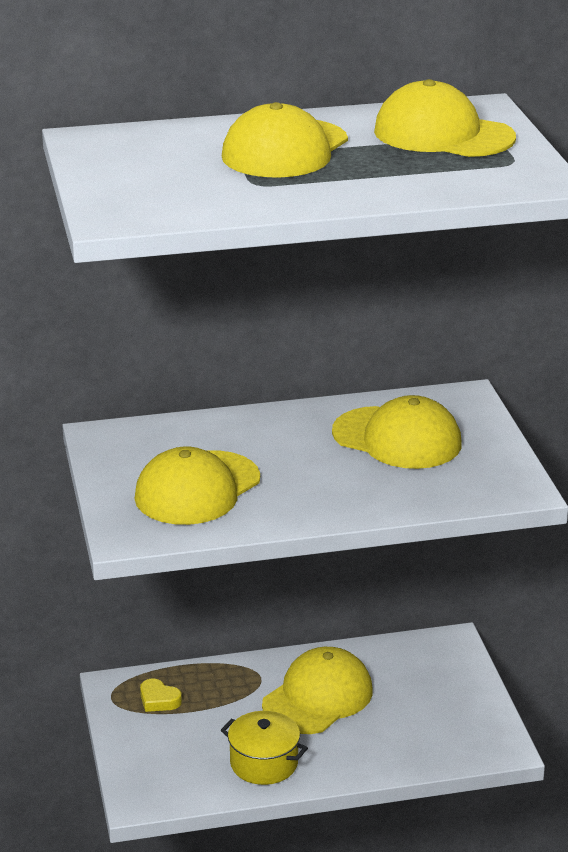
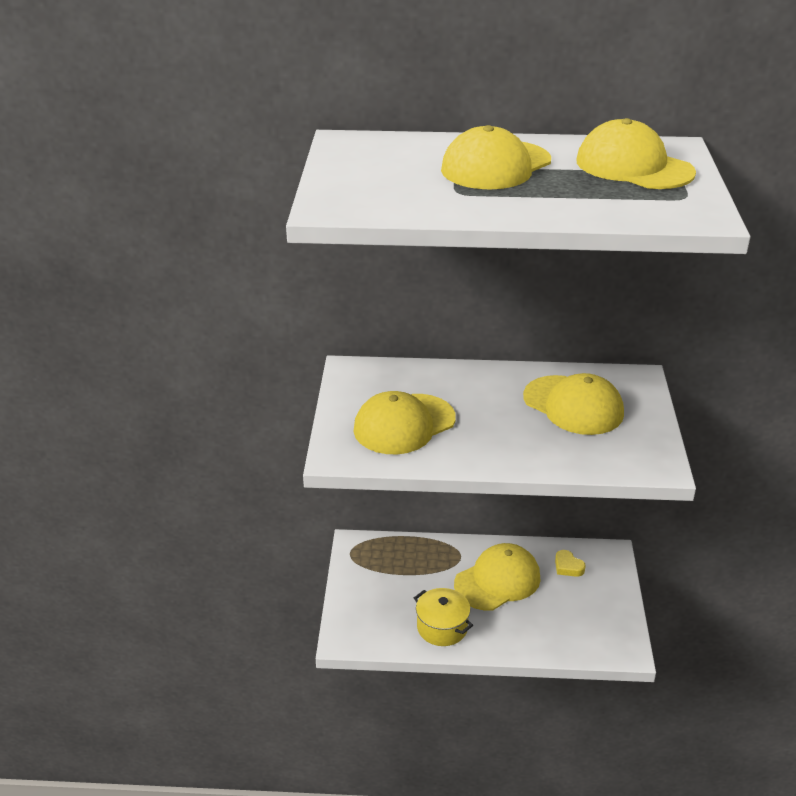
camera: 15 degrees right, 5 degrees up
(159, 700) = (382, 561): yellow heart -> yellow heart (568, 566)

